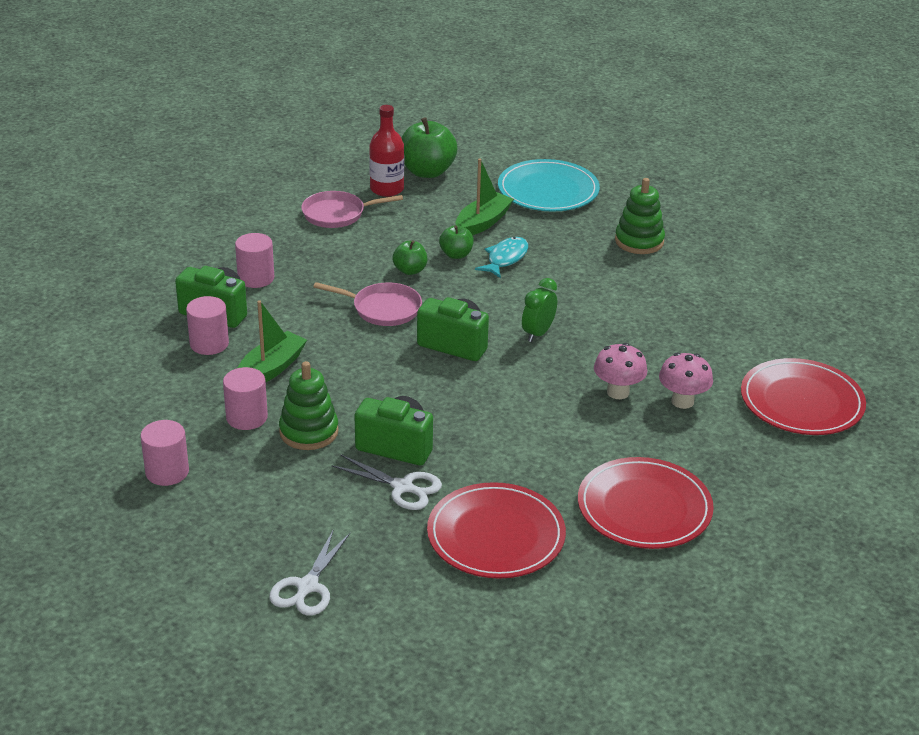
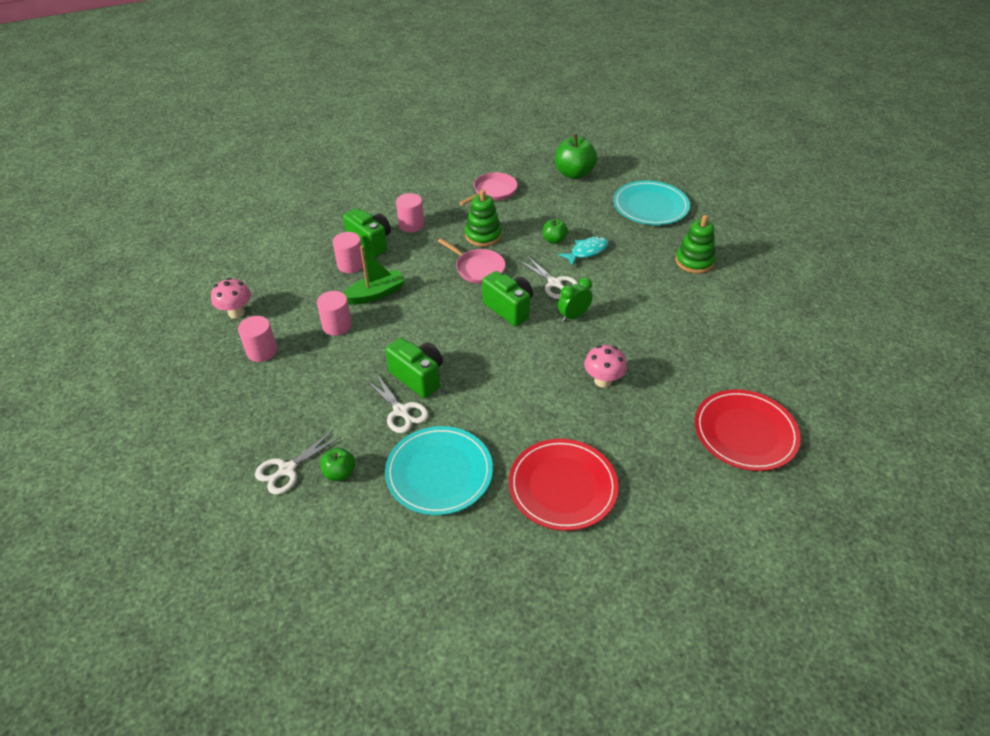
camera: 25 degrees right, 10 degrees up
(309, 432) = (368, 348): green stacking toy -> green stacking toy (483, 236)
(337, 214) = (493, 191): pink pan -> pink pan turned 120 degrees clockwise
(387, 189) = (538, 180): red bottle -> none
(410, 270) = (515, 244): green apple -> green apple (340, 473)
(482, 223) = (588, 220): green boat -> none
(490, 303) = (554, 283): none -> white scissors
(496, 535) = (439, 472): red plate -> turquoise plate
(682, 401) = (648, 403): pink mushroom -> pink mushroom (236, 313)

